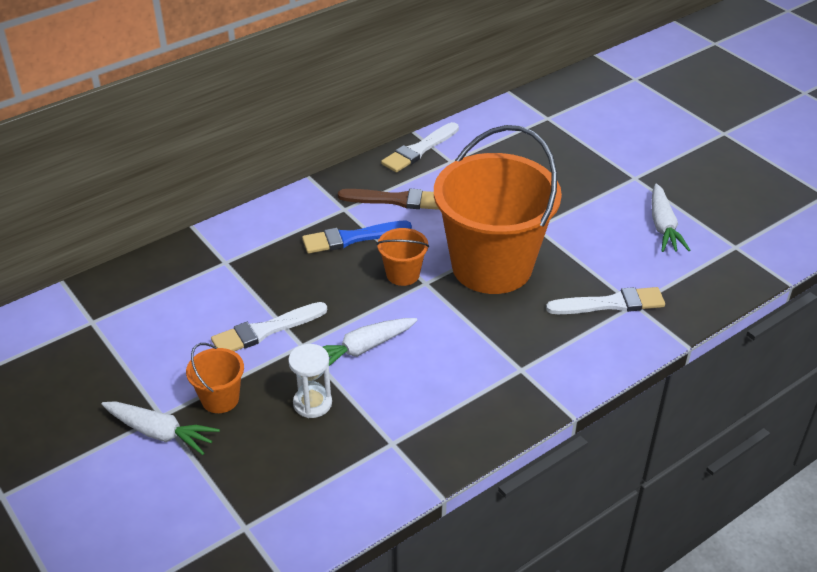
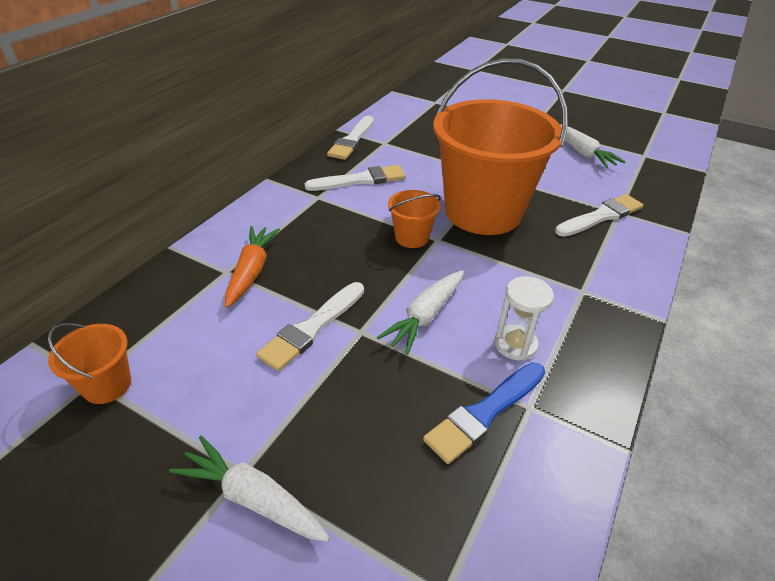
camera: 25 degrees left, 0 degrees up
(160, 433) = (253, 498): white carrot -> white carrot turned 150 degrees counterclockwise
(220, 399) = (306, 423): orange bucket -> orange bucket (107, 385)
(245, 267) = (251, 271): none -> orange carrot
(312, 403) = (415, 391): white hourglass -> white hourglass (515, 344)
(352, 238) = (342, 219): blue brush -> blue brush (485, 413)
(396, 200) = (360, 180): brown brush -> white brush

